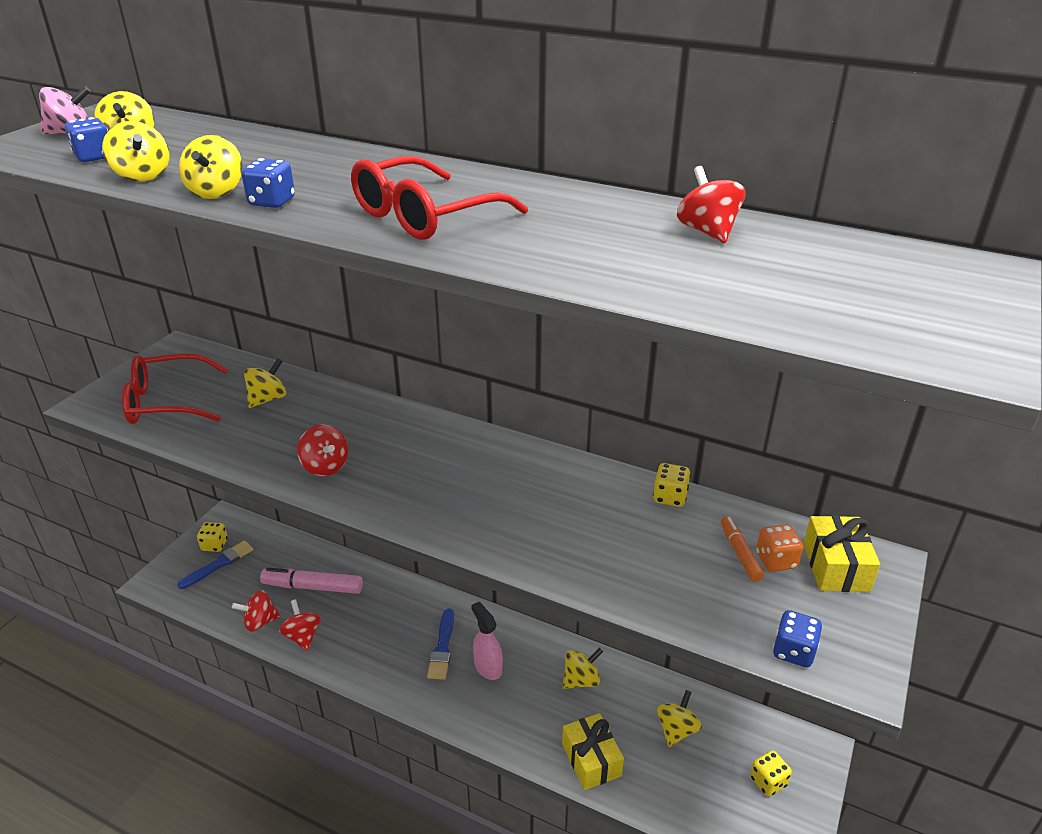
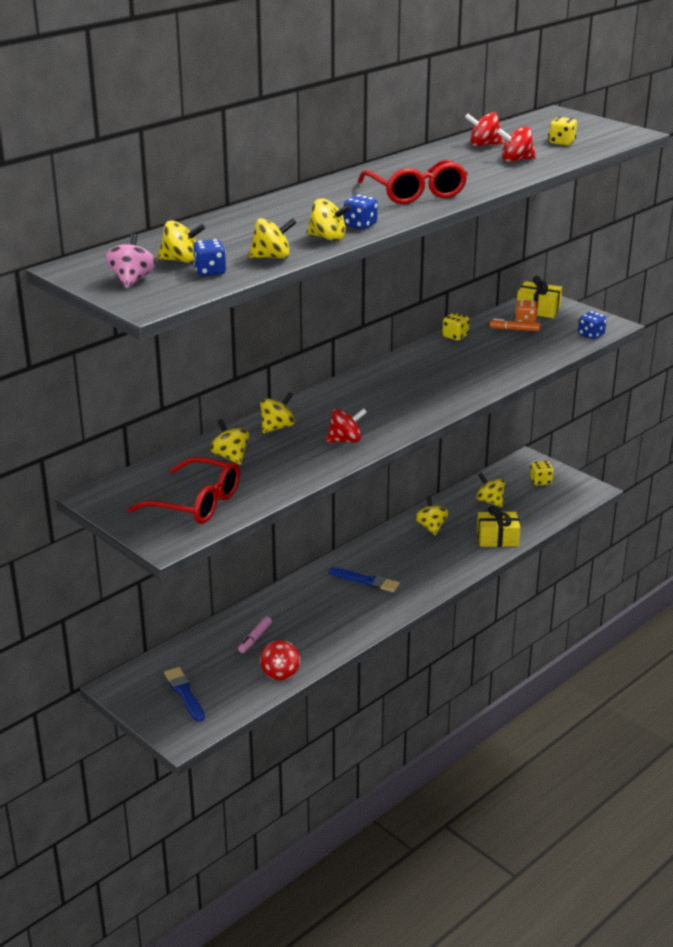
camera: 70 degrees left, 5 degrees down
(167, 402) = (196, 503): red glasses -> red glasses turned 75 degrees counterclockwise
(214, 545) = (153, 694): yellow dice -> yellow dice (561, 142)
(303, 636) = (312, 650): red spinning top -> red spinning top (516, 160)
(313, 587) = (255, 638): pink marker -> pink marker, size x0.56
(343, 412) = (277, 427): none -> yellow spinning top
(488, 667) = (397, 564): pink spray bottle -> none

